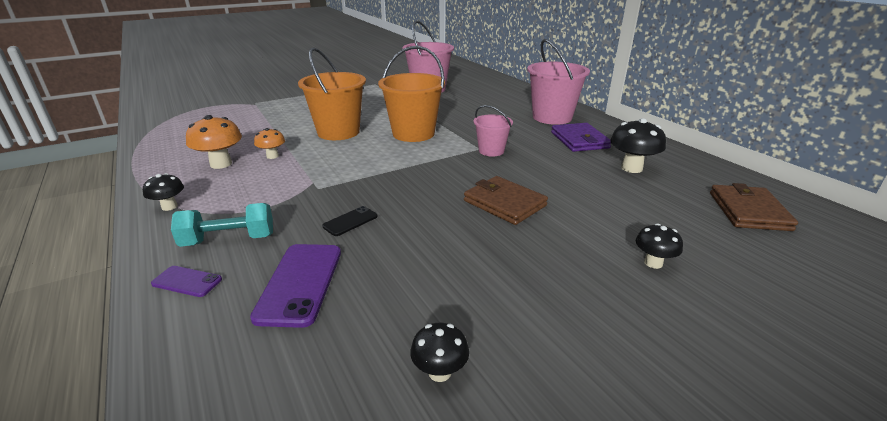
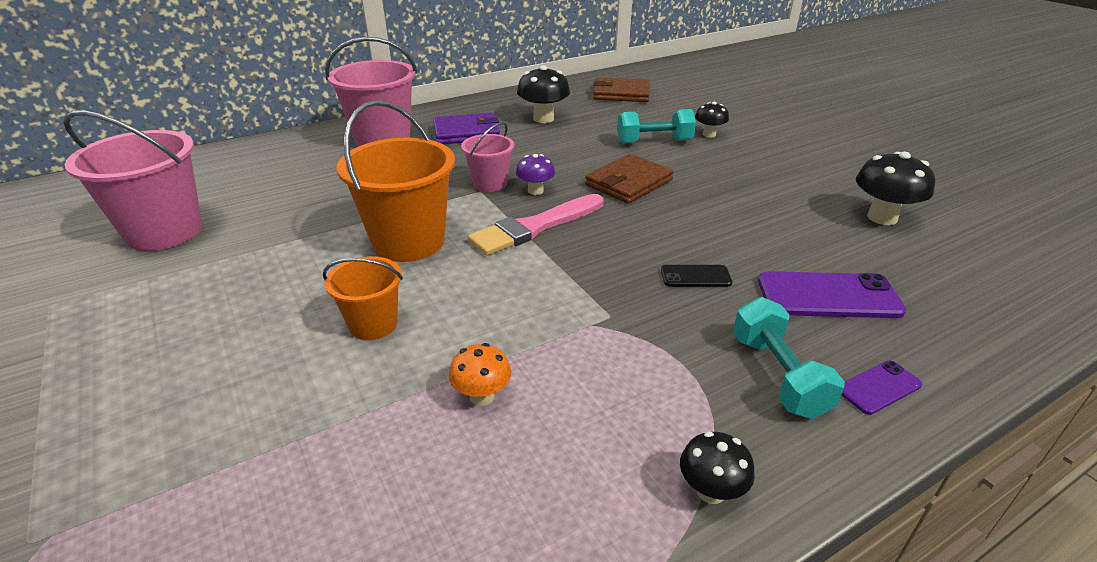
camera: 90 degrees left, 5 degrees up
(187, 281) = (879, 387): purple phone -> purple phone turned 45 degrees clockwise
(221, 164) = (516, 473): orange mushroom -> none
(338, 132) = (373, 324): orange bucket -> orange bucket, size x0.56
(350, 221) = (695, 276): black phone -> black phone turned 45 degrees counterclockwise
(428, 166) = (535, 227): none -> pink brush
(439, 372) = (882, 217): black mushroom -> black mushroom, size x1.65
(482, 166) = (535, 191): none -> purple mushroom
(607, 223) = (654, 142): none -> turquoise dumbbell

